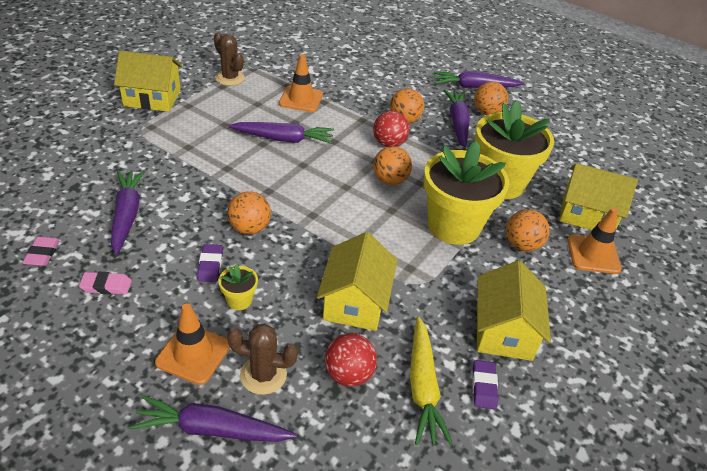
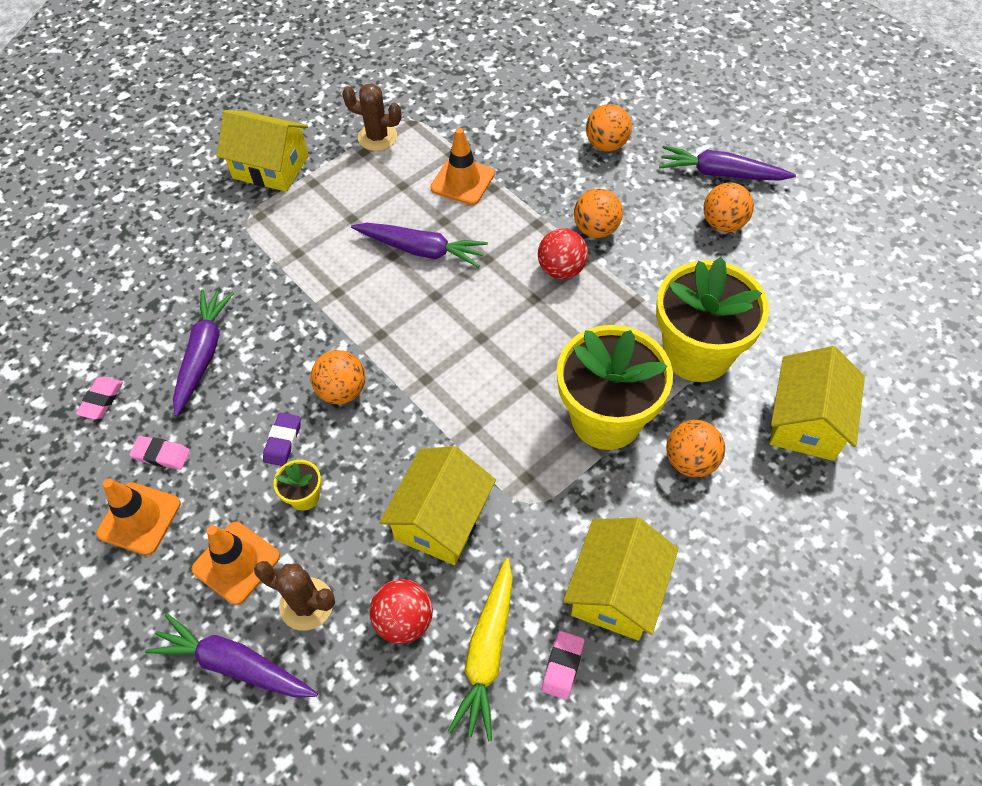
camera: 20 degrees right, 15 degrees up
(230, 78) = (377, 137): brown cactus -> brown cactus turned 45 degrees counterclockwise
(390, 180) = (543, 333): orange ball -> orange ball (606, 145)
(457, 122) = (672, 239): purple carrot -> none
(483, 386) = (562, 666): purple eraser -> pink eraser
(587, 214) = (806, 422): yellow house -> yellow house turned 75 degrees clockwise
(593, 254) = (787, 490): orange traffic cone -> orange traffic cone (139, 518)

